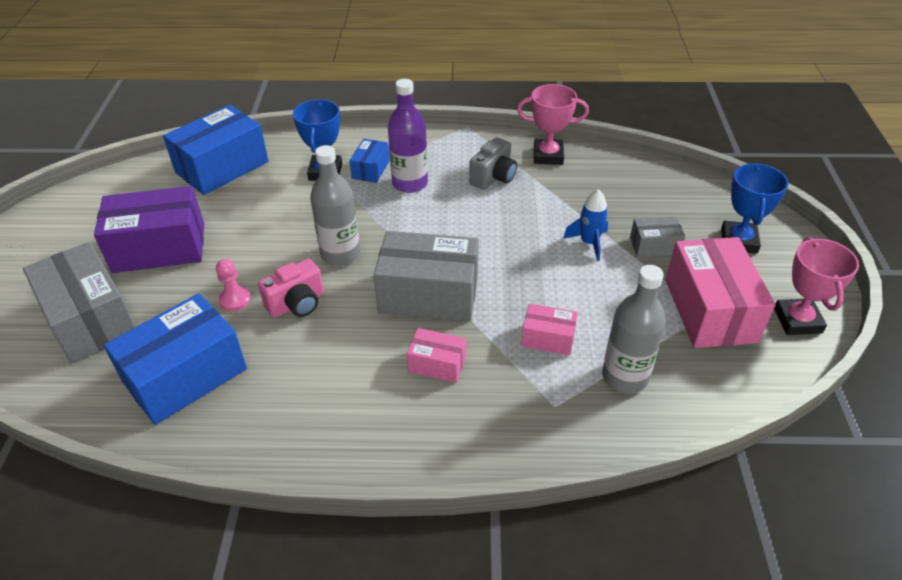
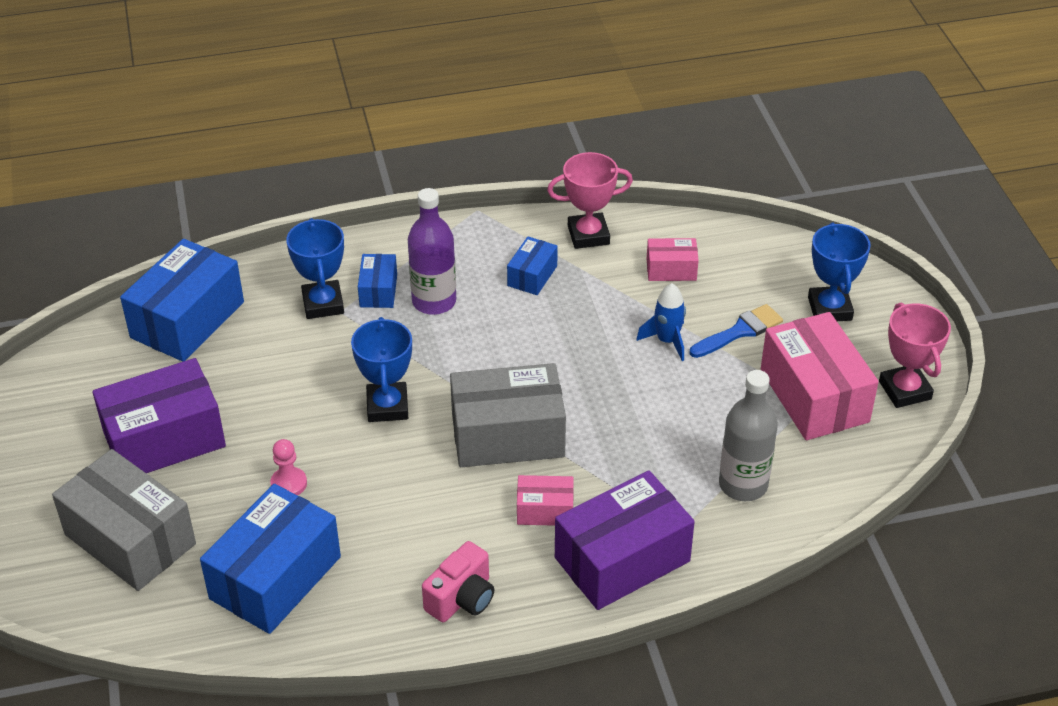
camera: 15 degrees left, 0 degrees up
(297, 304) = (363, 475): pink camera -> pink camera (461, 598)
(340, 254) = (387, 406): grey bottle -> blue trophy
(491, 424) = (622, 559): none -> purple box
(493, 177) = (532, 276): grey camera -> blue box
(548, 338) = (653, 459): pink box -> pink box (671, 269)
(654, 246) = (740, 331): grey box -> blue brush

